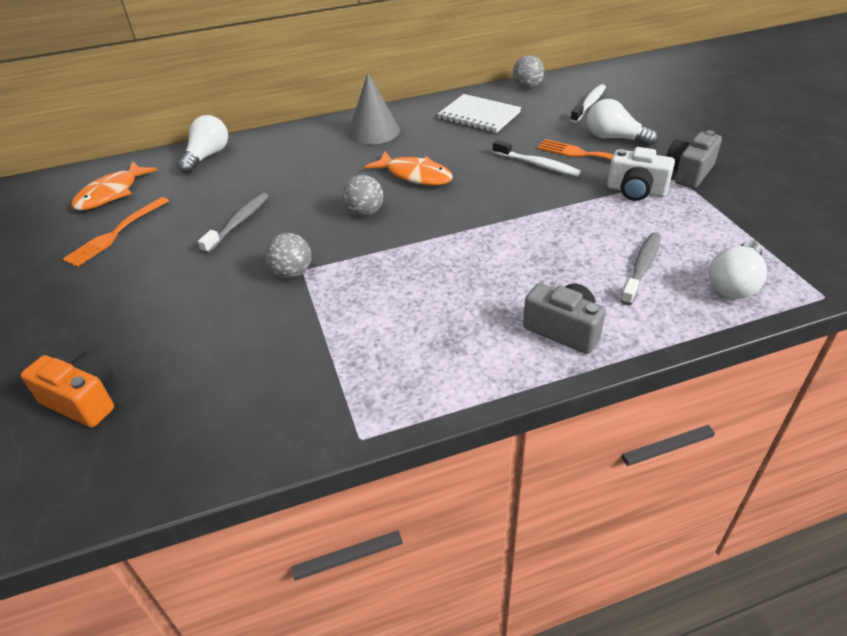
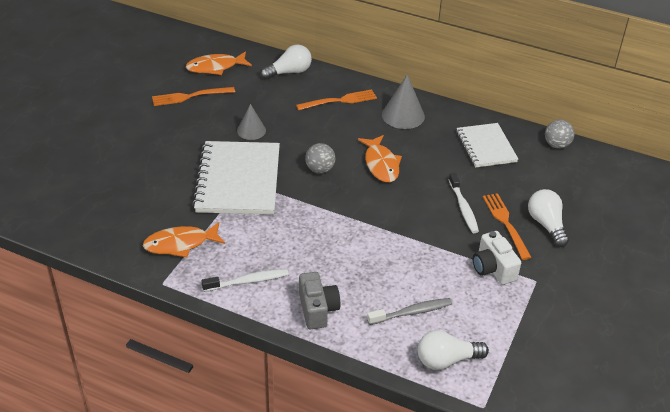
camera: 40 degrees right, 0 degrees up
(83, 400) = (86, 181): orange camera -> none
(238, 223) = (251, 130): grey toothbrush -> grey cone
(292, 273) = (238, 180): grey ball -> white notebook
(296, 151) = (339, 101): none -> orange fork
(318, 379) = (180, 244): none -> orange fish
(589, 104) = (576, 188): white toothbrush -> white toothbrush (248, 281)
(688, 173) = (549, 282): grey camera -> none

